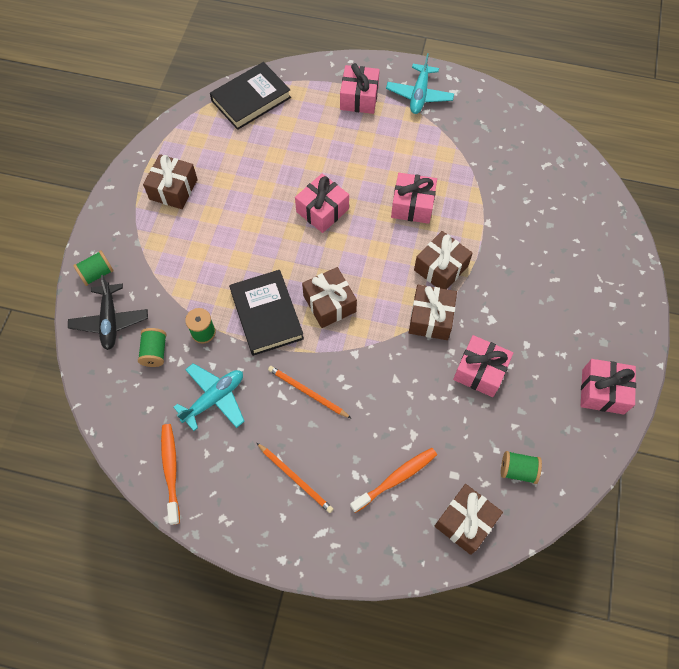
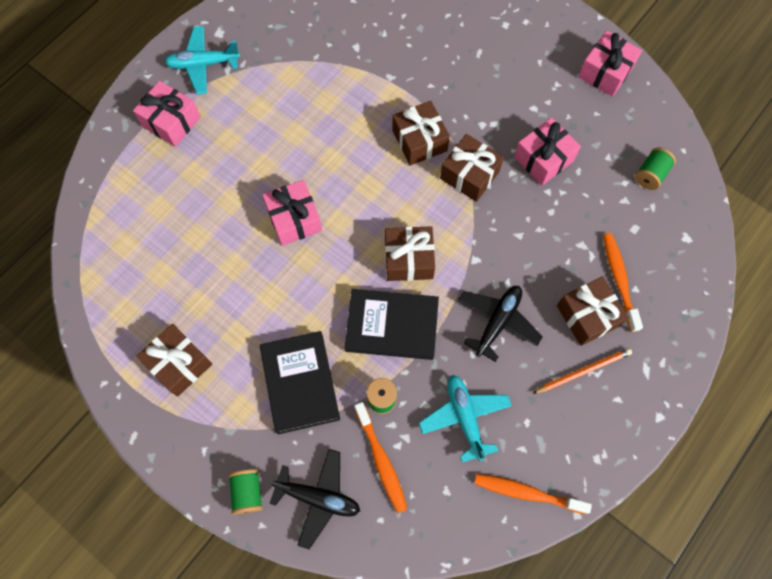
camera: 65 degrees left, 5 degrees up
(155, 352) = (381, 461): green spool -> orange toothbrush
(251, 99) = (103, 231): black book -> black book (300, 383)
(307, 392) = (497, 322): orange pencil -> black plane
(412, 205) = (335, 133): pink gift -> none
(419, 95) = (203, 64): turquoise plane -> turquoise plane turned 135 degrees clockwise
(465, 522) = (681, 240): brown gift -> brown gift (587, 316)

